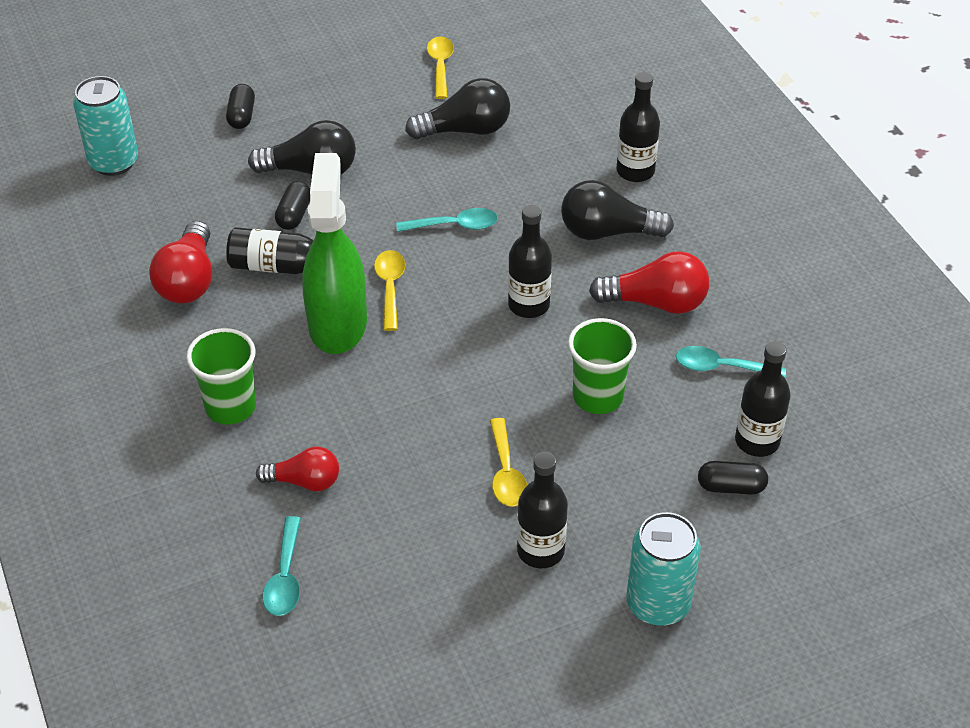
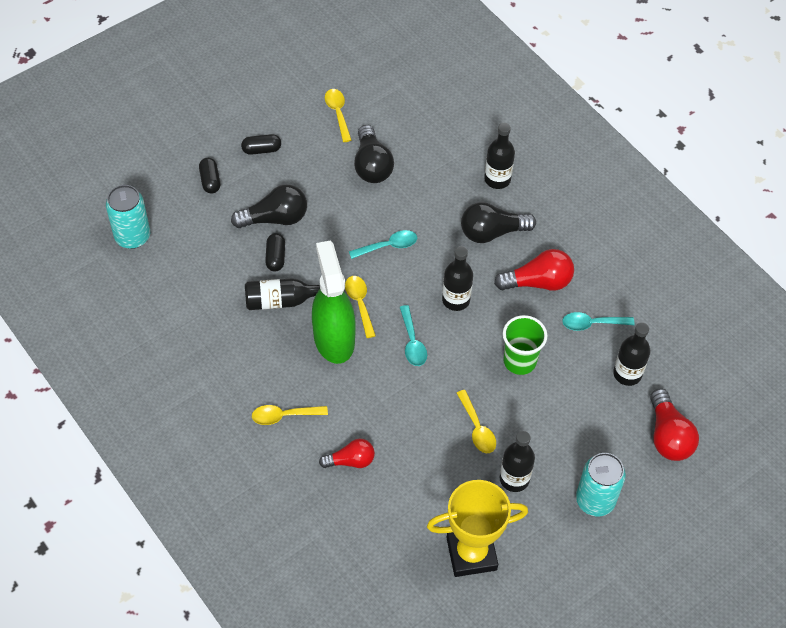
camera: 15 degrees left, 10 degrees up
(188, 280) = (221, 324): red light bulb -> red light bulb (668, 436)
(230, 407) = (284, 416): green cup -> yellow spoon
(285, 577) = (361, 530): turquoise spoon -> turquoise spoon (412, 342)
(441, 641) = (471, 553): none -> yellow trophy
(465, 130) = (372, 165): black light bulb -> black light bulb turned 105 degrees clockwise
(731, 487) = (619, 410): black capsule -> black capsule (261, 150)

